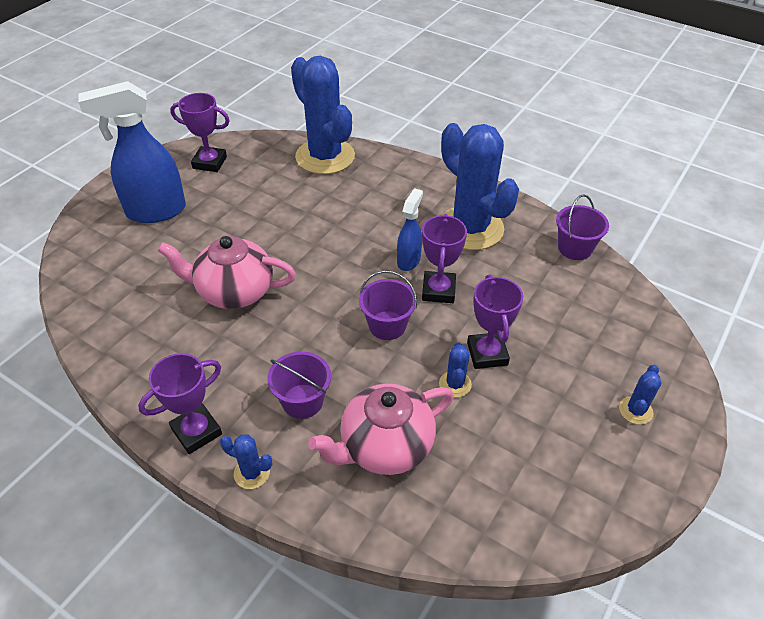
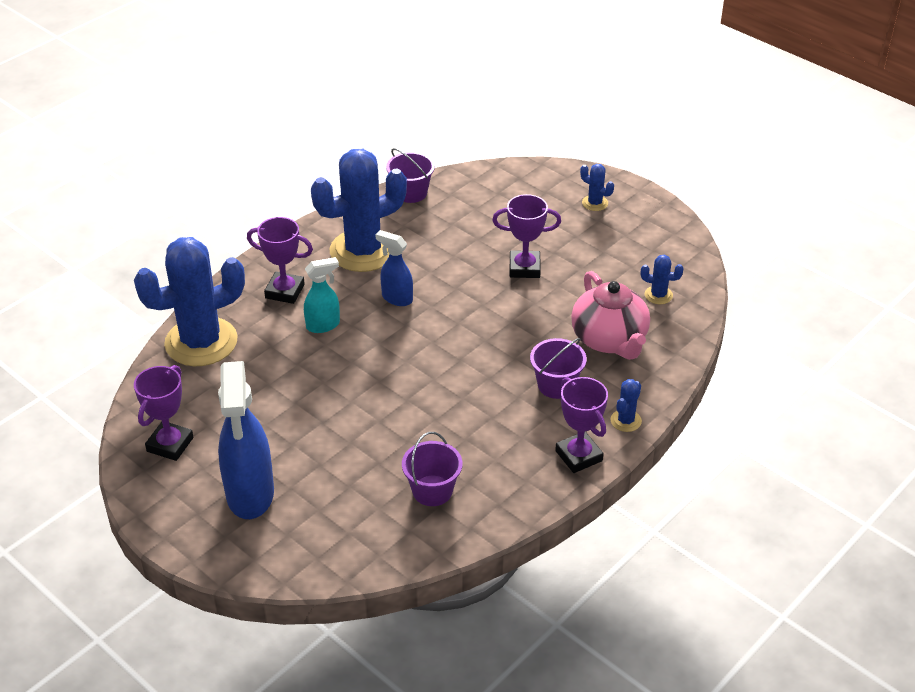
camera: 80 degrees left, 5 degrees down
(234, 291) = (406, 427): pink teapot -> none
(359, 219) = (323, 325): none -> turquoise spray bottle
(387, 325) = (478, 323): purple bucket -> purple bucket (432, 491)
(438, 290) = (442, 285): purple trophy -> purple trophy (285, 291)
(455, 384) = (553, 291): blue cactus -> blue cactus (658, 295)

